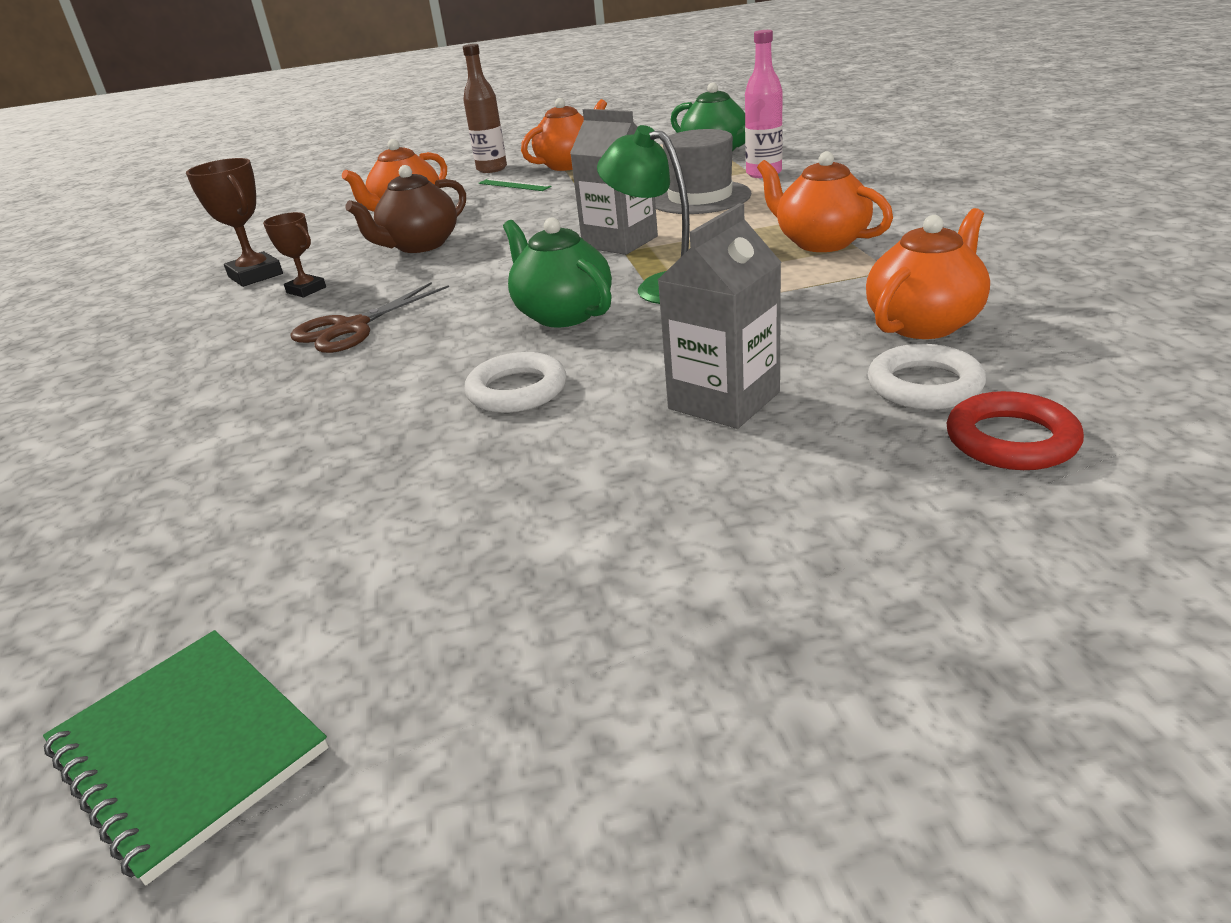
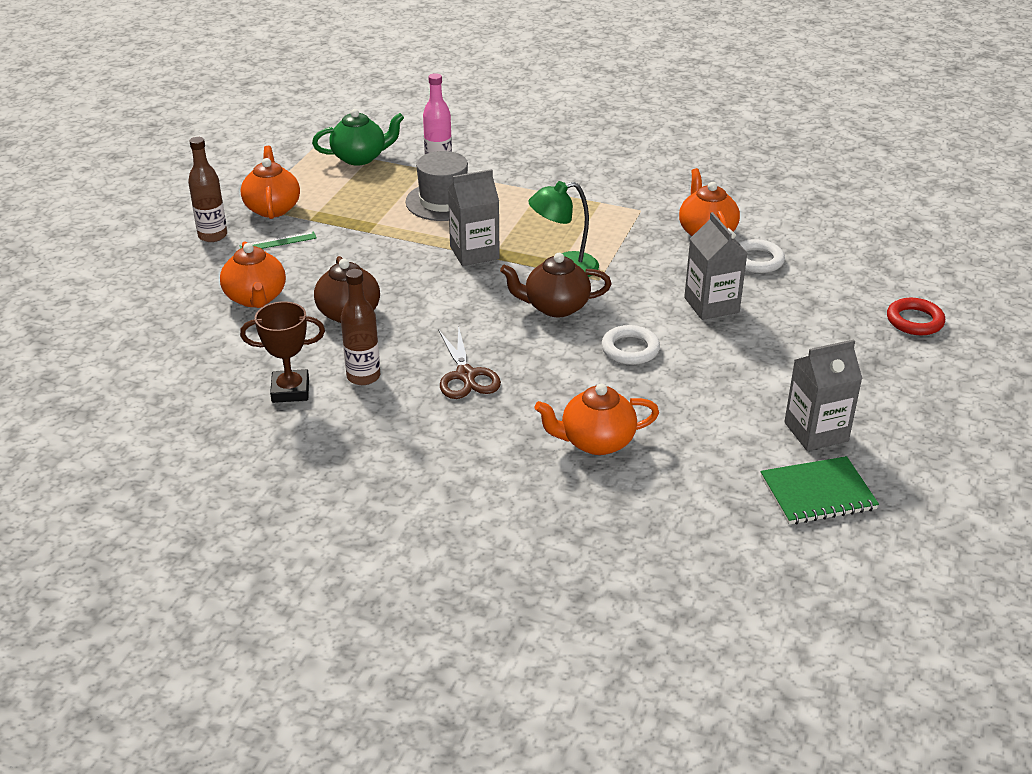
camera: 60 degrees left, 5 degrees up
(306, 290) = (363, 376): brown trophy -> brown bottle
(424, 659) = (816, 431): none -> grey carton
(563, 314) = (555, 307): green teapot -> brown teapot
(820, 242) = (578, 206): orange teapot -> orange teapot (596, 442)
(1011, 440) = (814, 267): red ring -> red ring (914, 321)

